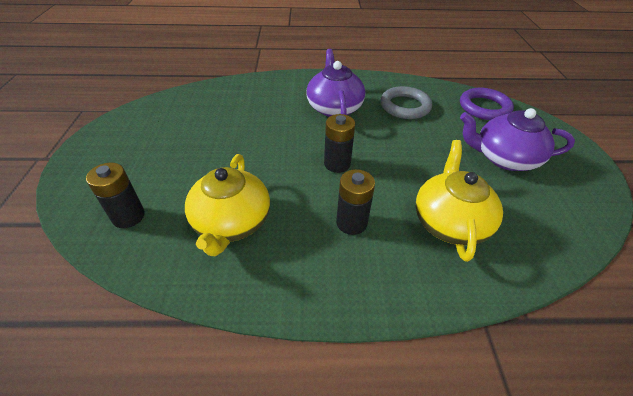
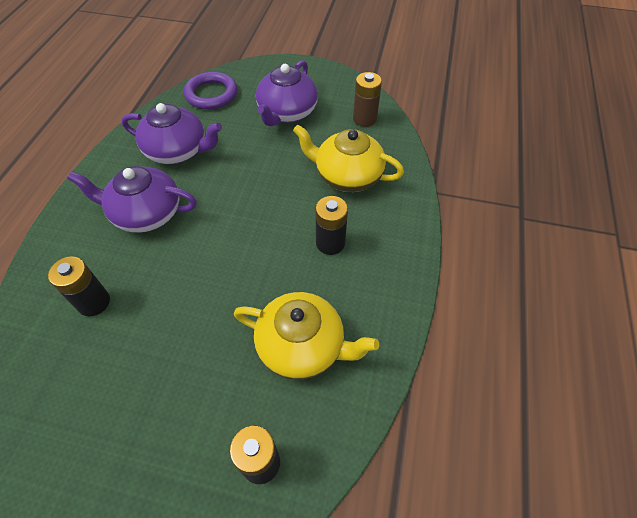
camera: 75 degrees left, 10 degrees up
(337, 164) = (247, 235): black battery -> black battery (94, 302)
(405, 106) = (178, 151): grey ring -> purple teapot
(552, 224) = (364, 119): none -> brown battery

